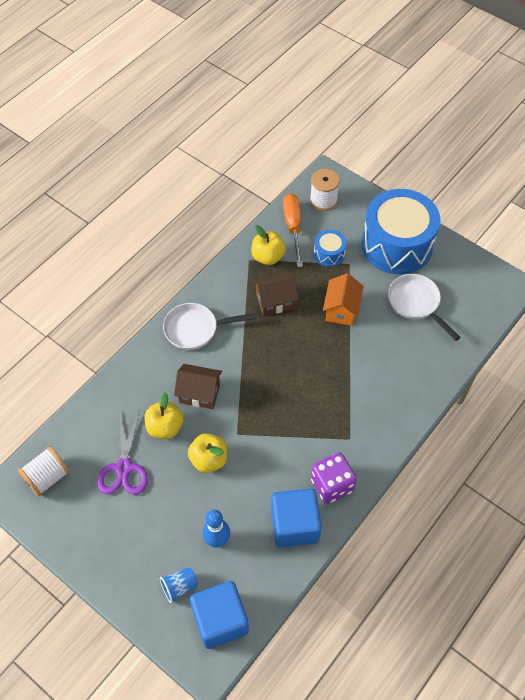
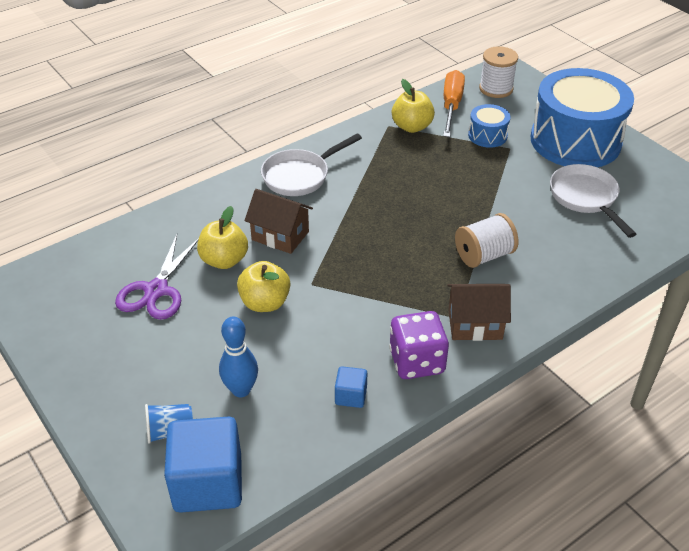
camera: 15 degrees right, 15 degrees down
(47, 477) = (61, 281): white spool -> white spool (484, 255)
(195, 329) = (300, 176): white pan -> white pan turned 45 degrees counterclockwise
(275, 301) = (406, 167): brown house -> brown house (475, 324)
(294, 525) = (351, 396): blue cube -> blue cube, size x0.47
(341, 309) = (487, 188): orange house -> none

